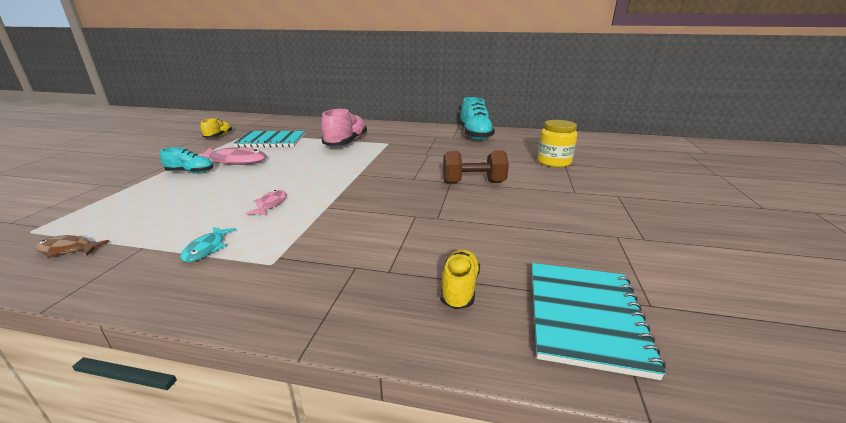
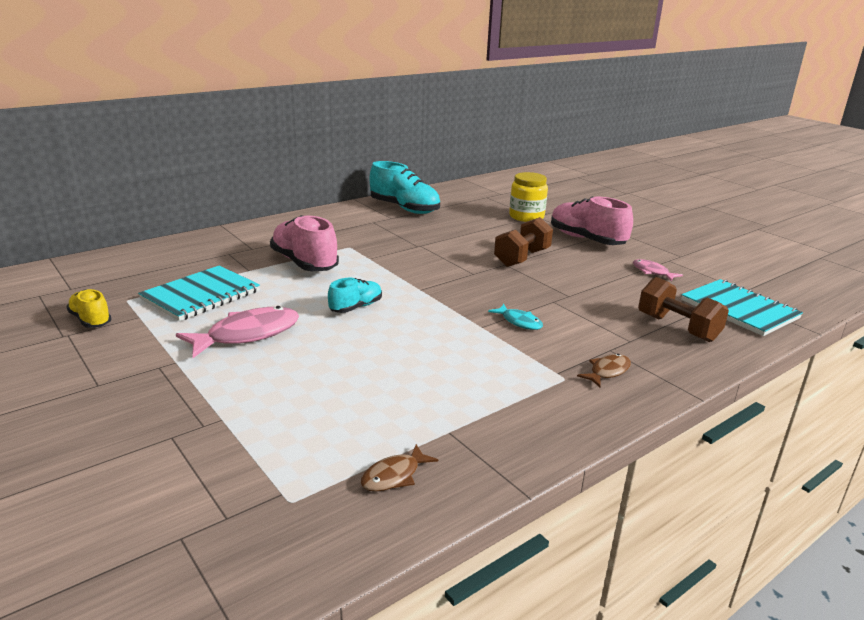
camera: 50 degrees left, 0 degrees up
(190, 172) = (239, 369): turquoise shoe -> turquoise shoe (356, 307)
(207, 249) = (498, 400): turquoise fish -> turquoise fish (519, 322)
(270, 204) = (434, 349): pink fish -> pink fish (652, 272)
(306, 279) = (607, 371): none -> brown fish
(459, 288) = (677, 328): yellow shoe -> brown dumbbell
(566, 191) = (586, 239): none -> pink shoe

